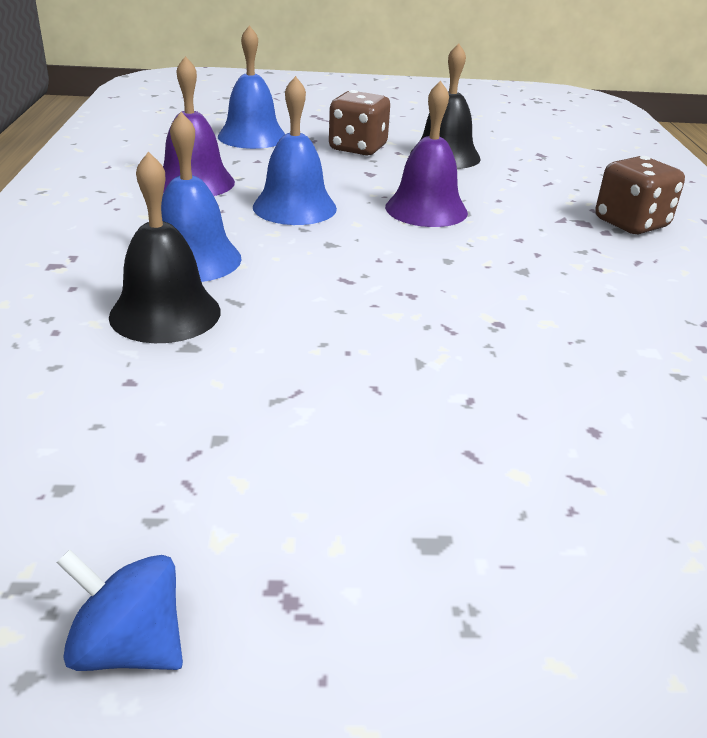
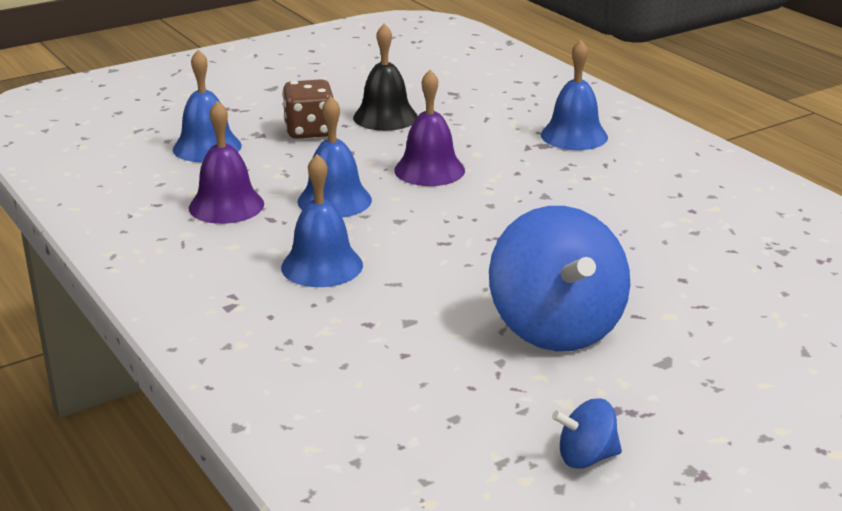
camera: 30 degrees left, 5 degrees down
(165, 313) = (362, 308): black bell -> none
(343, 425) = (556, 328): none -> blue spinning top
(631, 224) = (574, 136): brown dice -> blue bell

